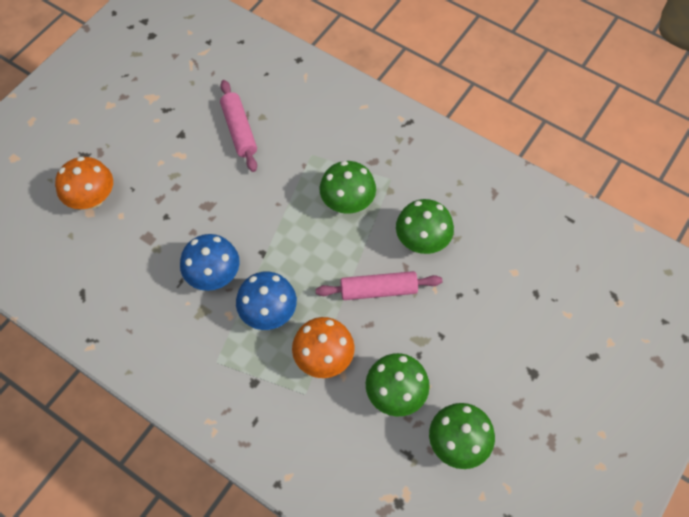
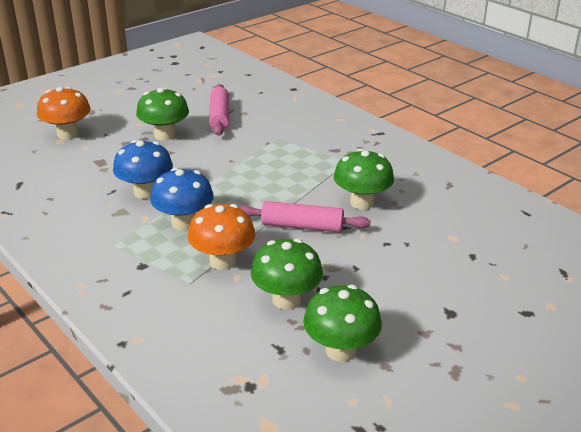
camera: 15 degrees right, 30 degrees down
(347, 203) = (298, 169): green mushroom -> green mushroom (165, 135)

